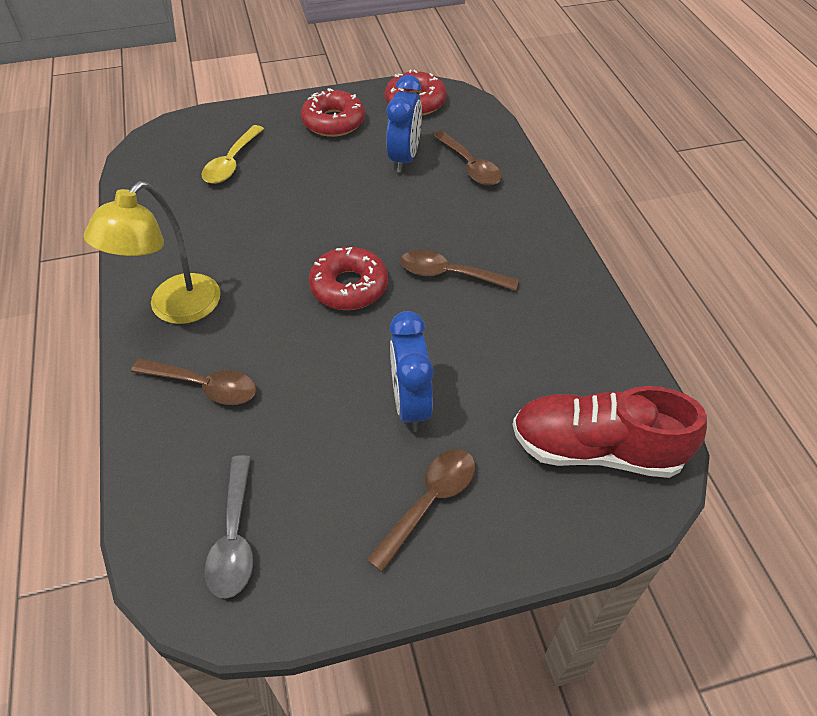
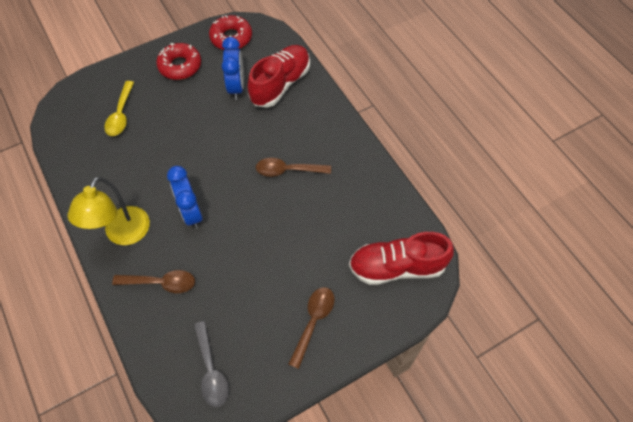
camera: 15 degrees left, 10 degrees up
(349, 287) = (228, 193): red donut -> none
(410, 404) = (287, 264): blue clock -> blue clock (191, 212)
(469, 166) = (280, 84): brown spoon -> red shoe

